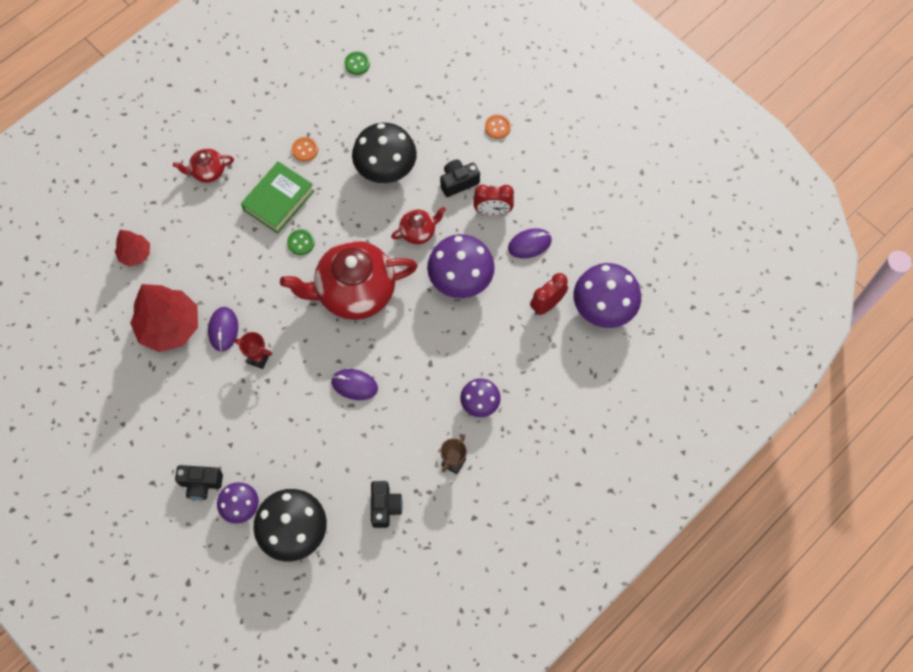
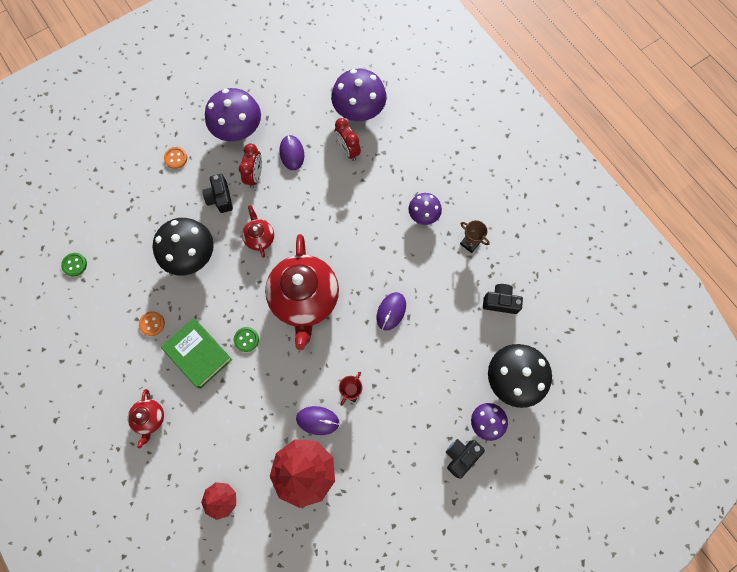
camera: 80 degrees left, 5 degrees up
(201, 484) = (461, 456): black camera -> black camera turned 150 degrees counterclockwise
(460, 279) = (312, 211): purple mushroom -> purple mushroom (238, 130)

